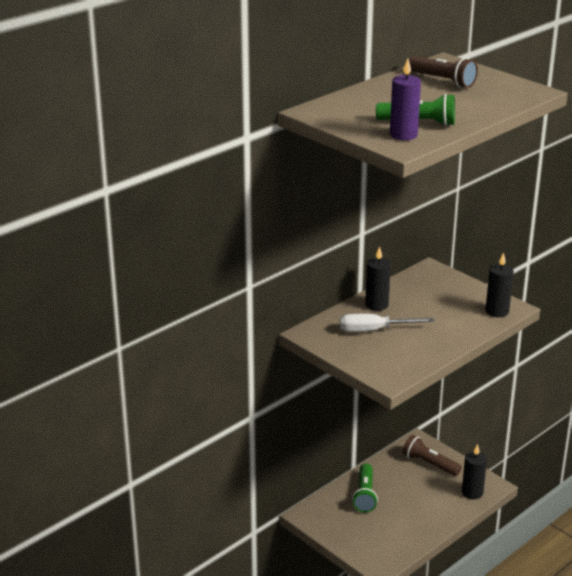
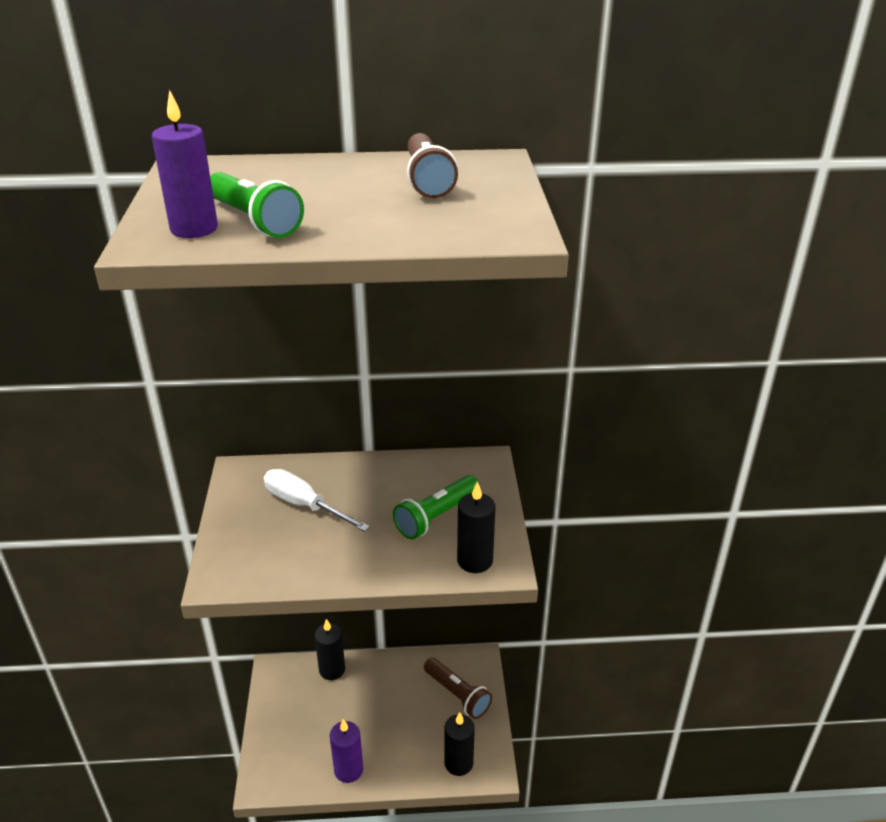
camera: 40 degrees right, 5 degrees up
(364, 495) = (351, 687): green flashlight -> green flashlight (436, 516)
(376, 305) = (357, 475): black candle -> black candle (332, 670)
(419, 531) = (348, 770): none -> purple candle
(429, 464) = (457, 695): brown flashlight -> brown flashlight turned 150 degrees clockwise

